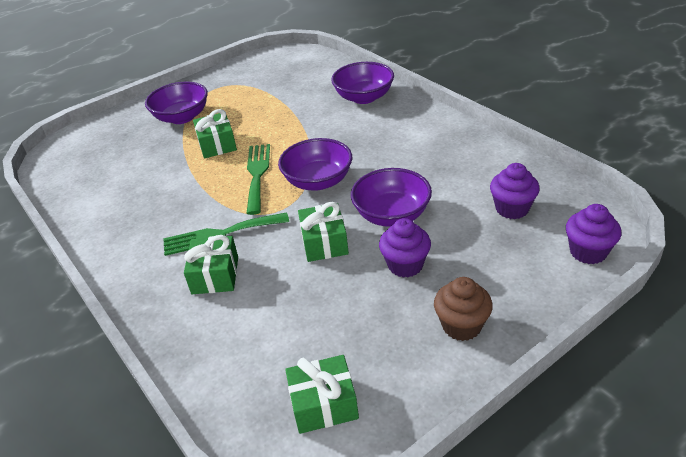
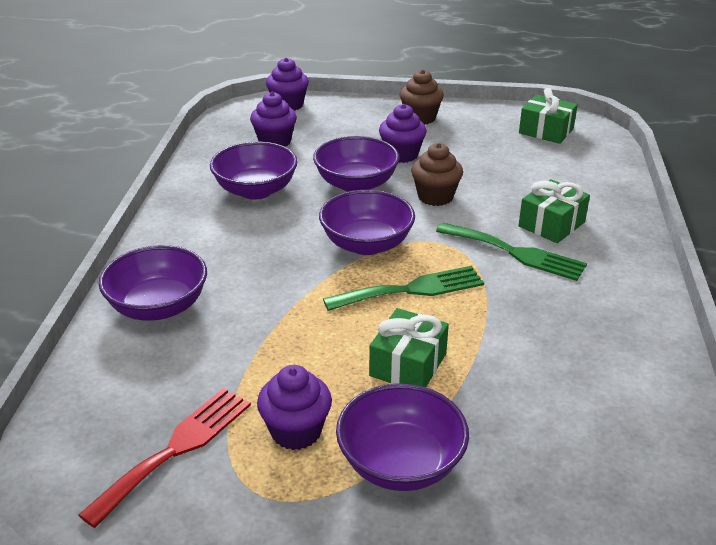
camera: 140 degrees left, 5 degrees down
(235, 102) = (296, 431): none -> purple cupcake
(257, 174) = (412, 290): green fork -> green fork turned 150 degrees counterclockwise
(271, 77) = (176, 449): none -> red fork
(324, 242) = (435, 197): green gift -> brown cupcake
(441, 168) = (256, 190): none -> purple bowl

